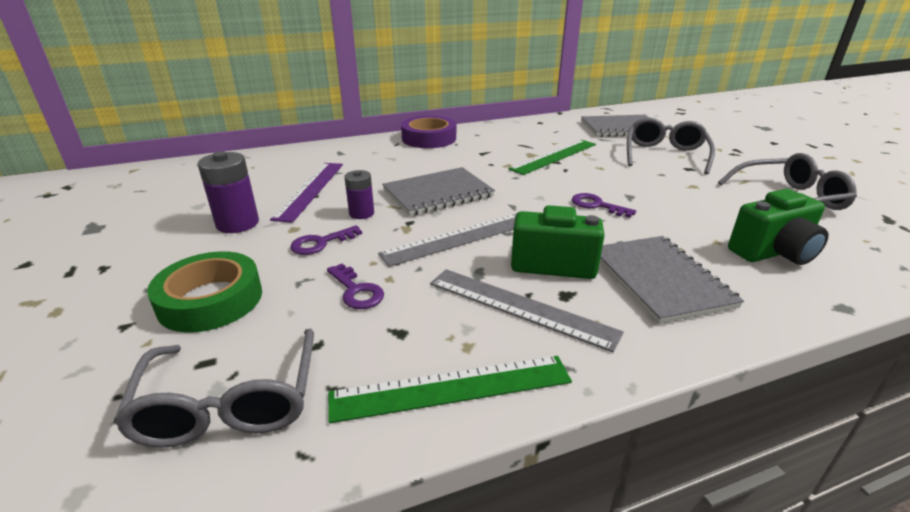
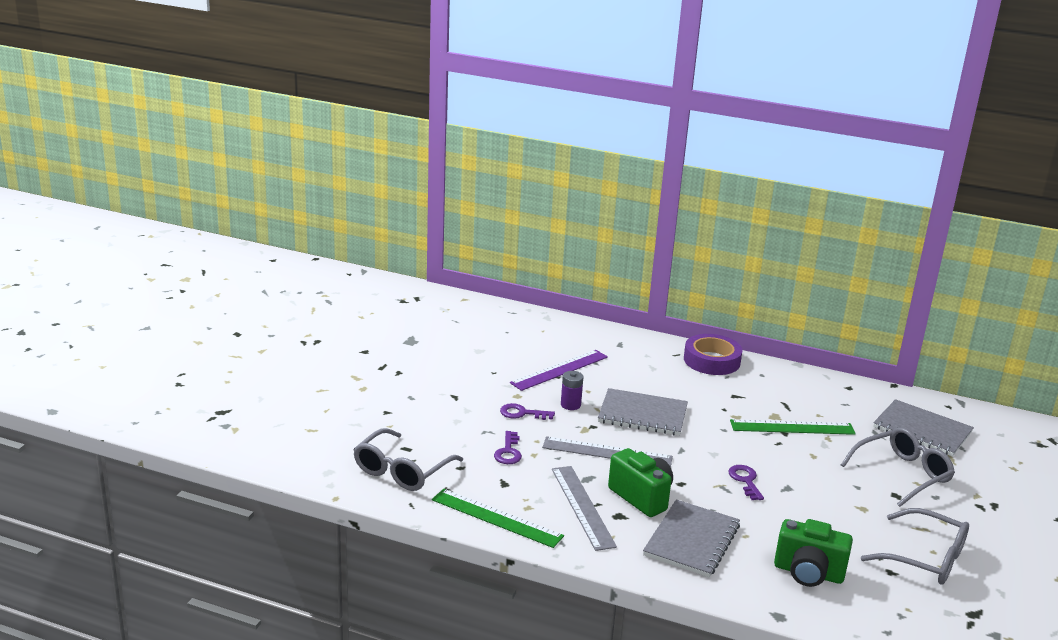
camera: 40 degrees right, 5 degrees down
(210, 300) = (433, 418): green tape -> none
(237, 223) = (489, 376): purple battery -> none

